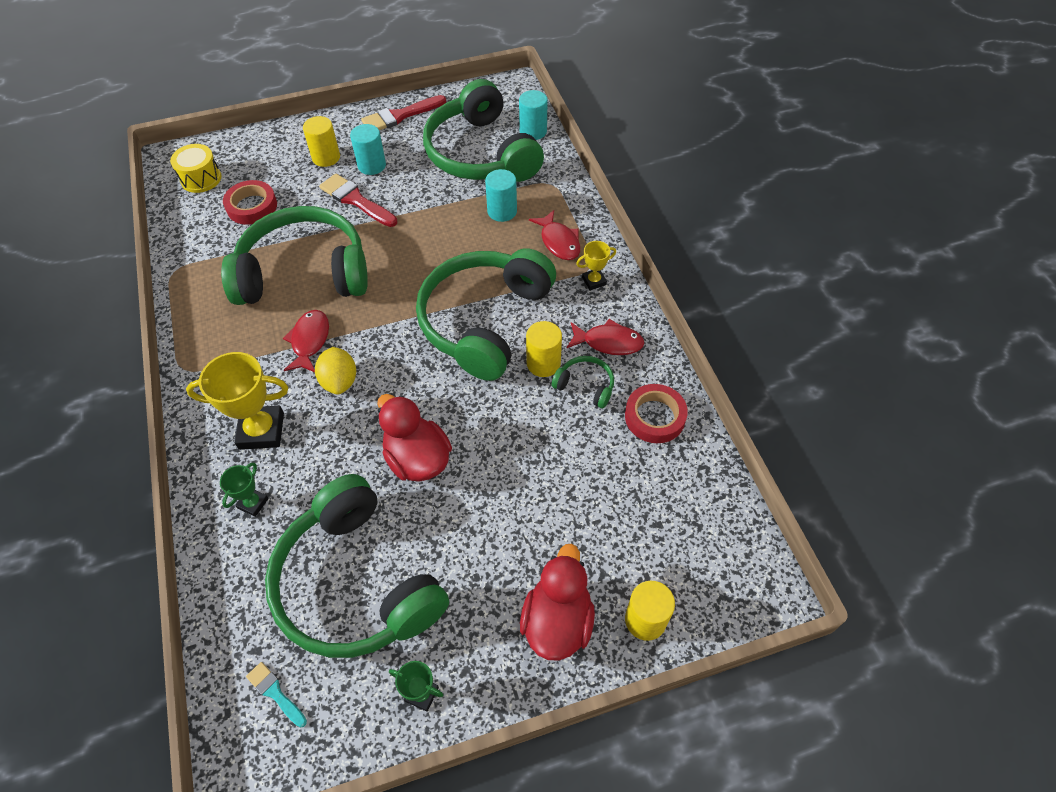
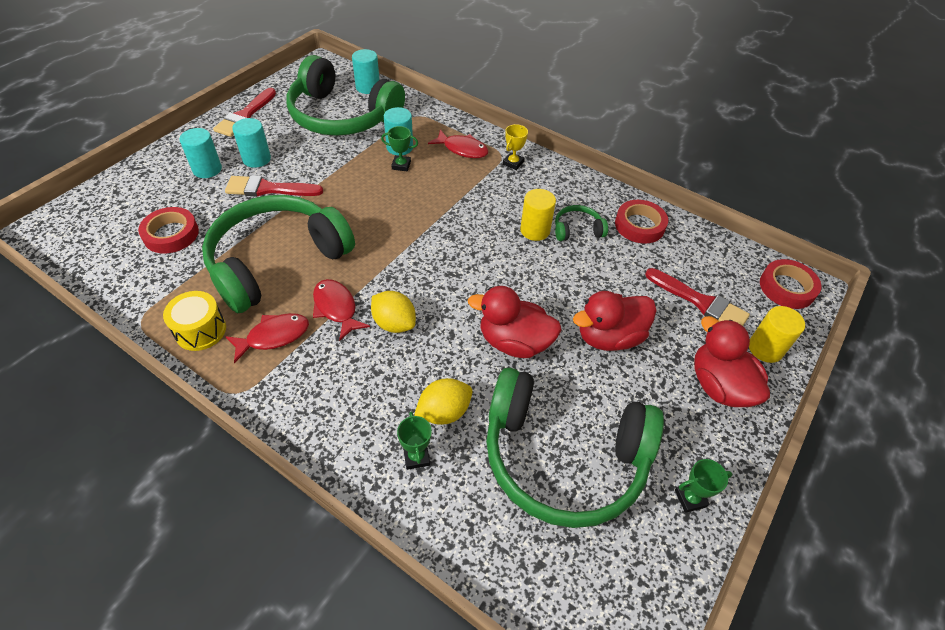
camera: 40 degrees left, 5 degrees down
(201, 178) = (92, 235): yellow drum -> yellow drum (200, 330)
(261, 431) = (365, 398): yellow trophy -> none
(275, 693) = (589, 584): turquoise brush -> none
(305, 481) = (444, 412): none -> yellow lemon
(326, 157) = (207, 169): yellow cylinder -> turquoise cylinder
(484, 321) = (464, 224): green headphones -> none
(486, 231) = (401, 165): none -> green trophy
(504, 508) = (609, 337): none -> red duck
(608, 342) = (563, 196): red fish -> red fish (274, 336)
(630, 531) = (700, 302): none -> red brush
(744, 577) = (787, 288): none -> red tape

